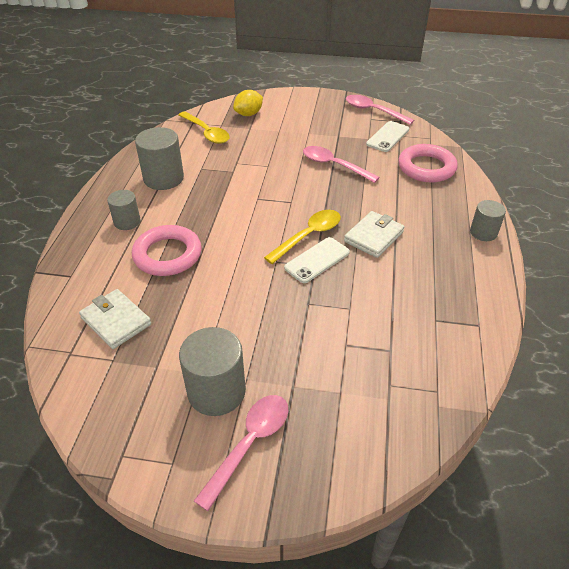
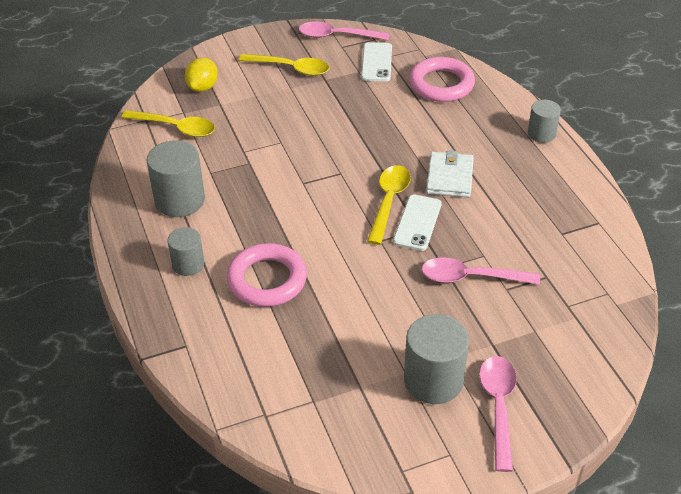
camera: 30 degrees left, 0 degrees up
(116, 321) = (280, 366): white wallet -> none
(320, 121) = (290, 68): none -> yellow spoon
(334, 165) = (349, 116): pink spoon -> pink spoon (471, 277)

